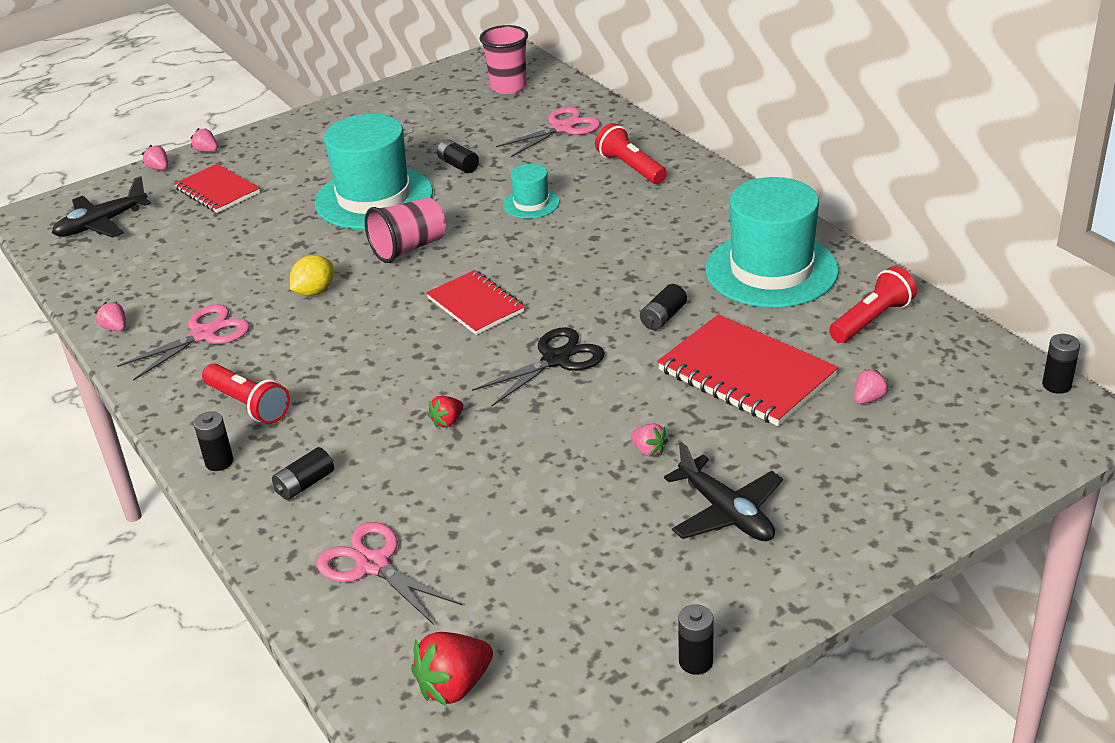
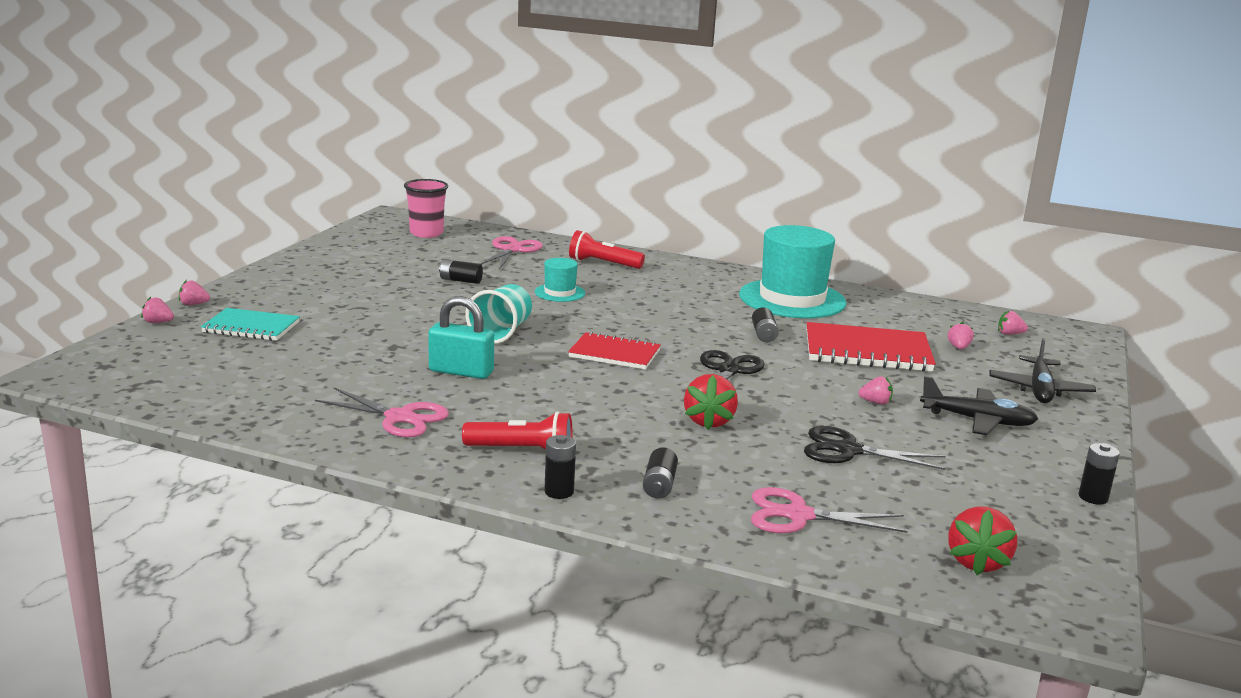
camera: 40 degrees left, 15 degrees down
(101, 224) = (155, 368): black plane -> black plane (1040, 390)
(115, 328) = (297, 432): pink strawberry -> pink strawberry (1009, 334)
(204, 334) = (399, 417): pink scissors -> pink scissors turned 105 degrees clockwise
(217, 191) = (251, 327): red notebook -> turquoise notebook
(314, 291) = (461, 372): yellow lemon -> turquoise padlock
(374, 198) = (417, 309): turquoise hat -> none
(409, 248) = (501, 332): pink cup -> turquoise cup
(447, 421) = (709, 421): red strawberry -> red strawberry, size x1.79
(528, 504) = (848, 450): none -> black scissors
(872, 320) = (894, 311): red flashlight -> none
(1056, 385) = (1042, 320): black battery -> none

